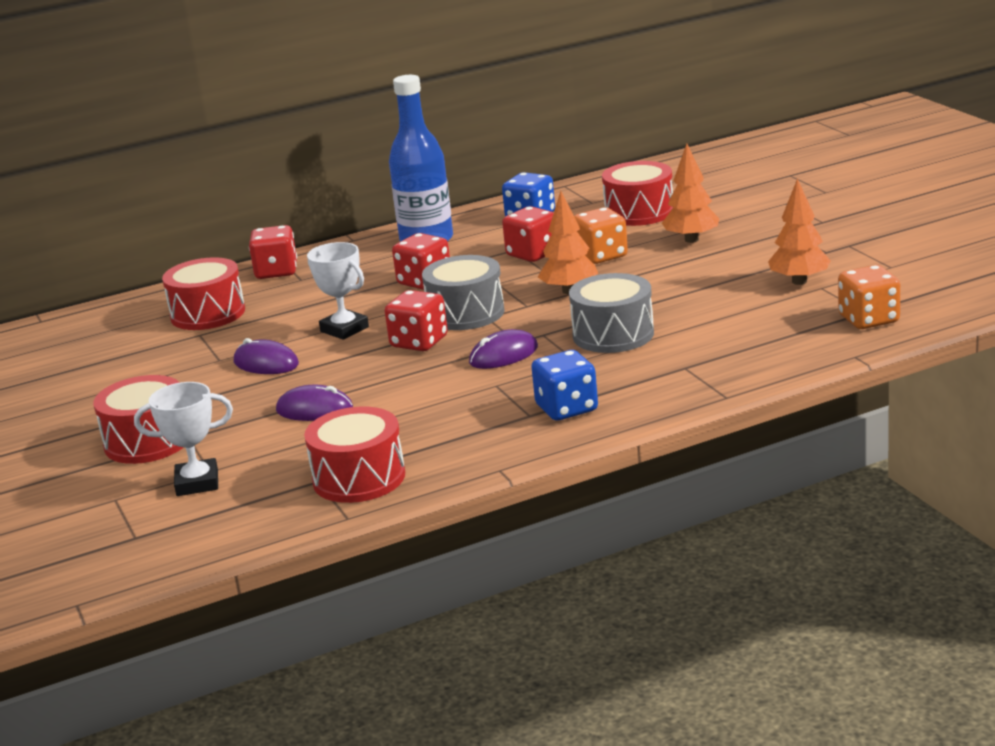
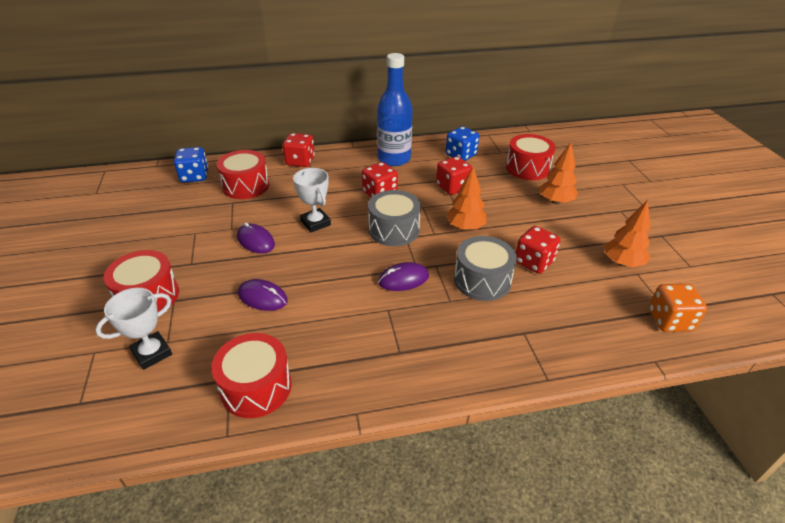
camera: 10 degrees right, 15 degrees up
(197, 483) = (152, 353): white trophy -> white trophy turned 45 degrees counterclockwise
(419, 342) = (355, 249): red dice -> red dice (534, 262)
(566, 408) = (427, 354): blue dice -> blue dice (194, 176)
(601, 256) = (494, 200): orange dice -> none

